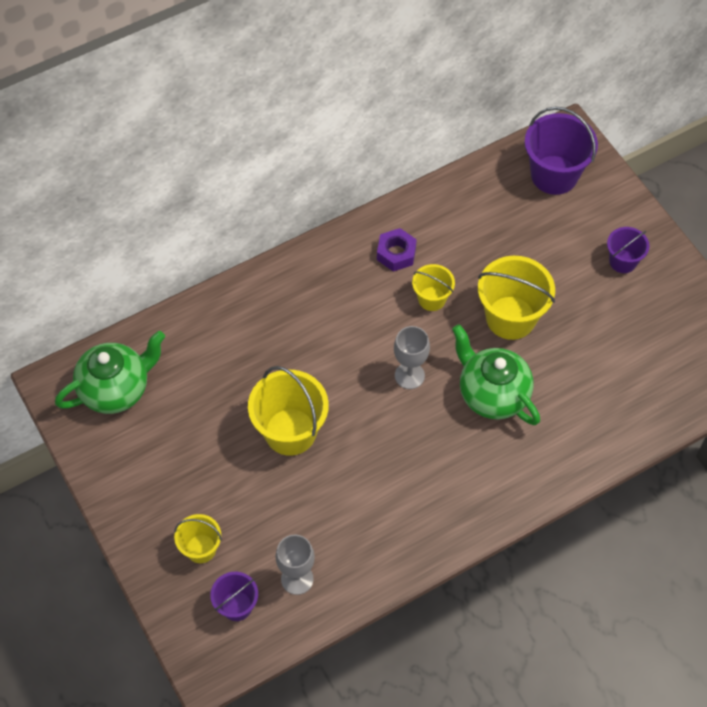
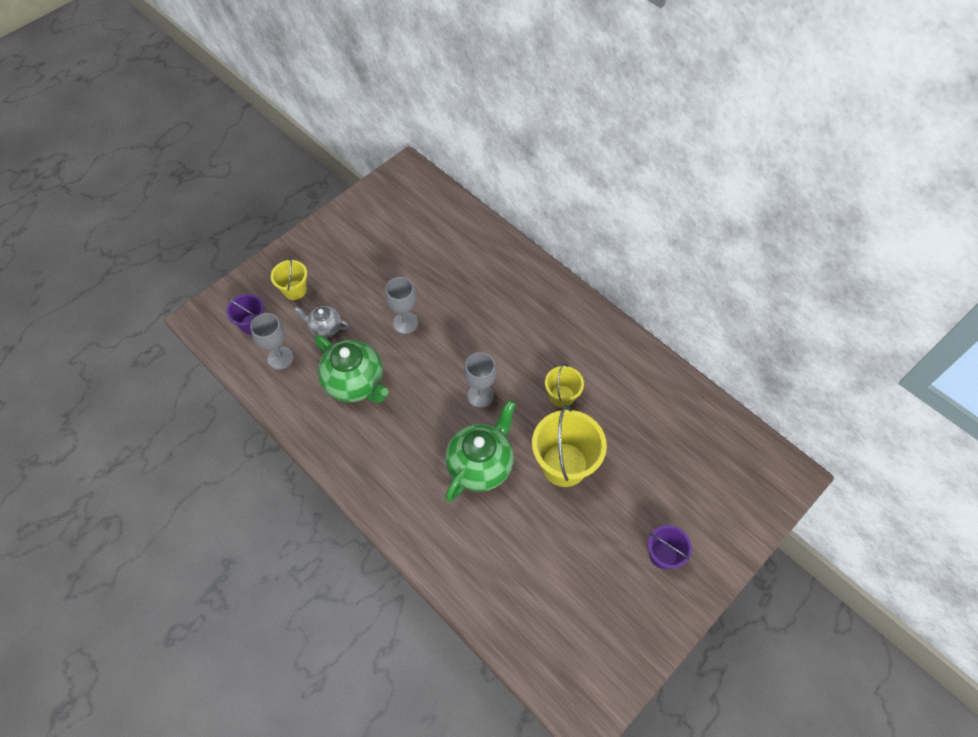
camera: 75 degrees right, 0 degrees up
(116, 389) = (412, 205): green teapot -> green teapot (355, 383)
(270, 521) = (325, 328): none -> grey teapot
(290, 431) = (405, 323): yellow bucket -> grey goblet
(396, 253) = (597, 359): purple nut -> none
(554, 175) = (737, 472): purple bucket -> none

